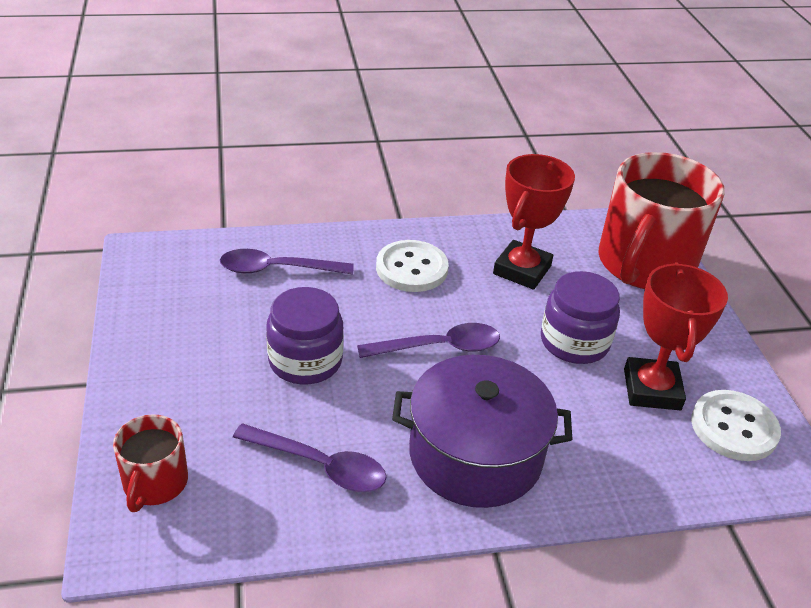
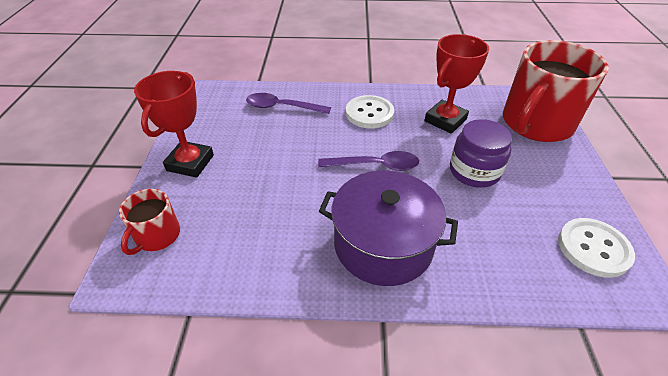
camera: 15 degrees right, 5 degrees up
(305, 361) = (282, 165): purple jar -> none
(319, 465) = (270, 238): purple spoon -> none
(652, 389) = (529, 211): red trophy -> red trophy (190, 163)

